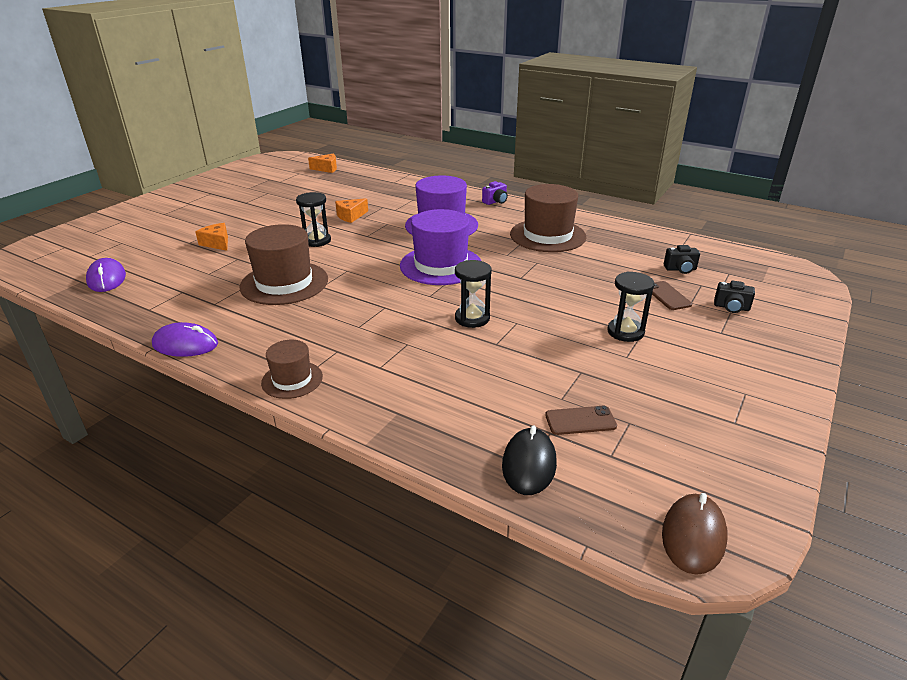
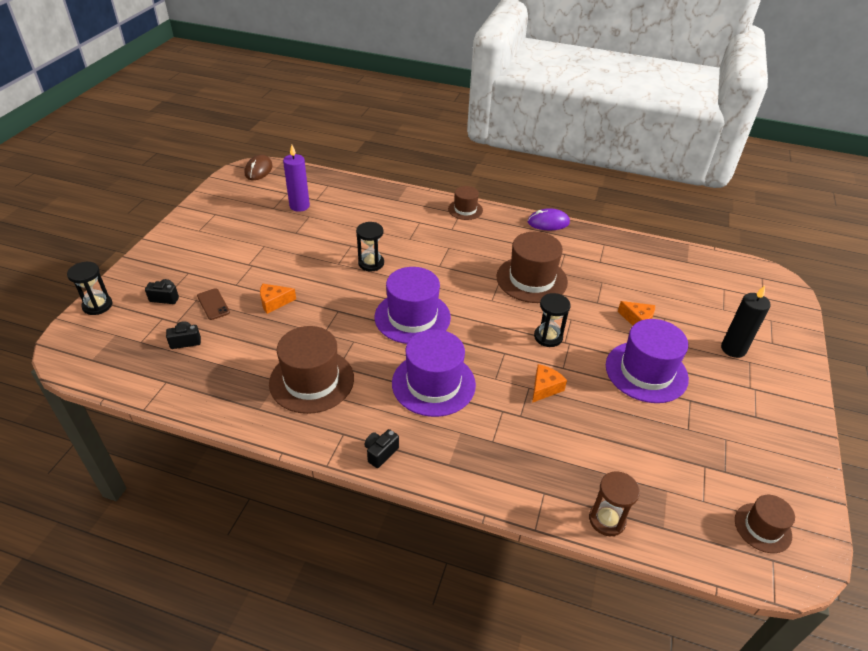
camera: 165 degrees right, 10 degrees up
(107, 279) = (672, 266): purple mouse -> none
(163, 220) = (733, 349): none -> black candle
(257, 216) = (646, 372): none -> purple hat
(278, 165) = (762, 527): none -> brown hat
(326, 168) = (676, 526): orange cheese -> orange cheese (274, 302)
(364, 173) = (607, 520): none -> brown hourglass
(495, 201) = (380, 453): purple camera -> black camera
(529, 464) = (326, 186): black mouse -> none
(580, 421) = (299, 206): brown phone -> purple candle
(625, 332) = (259, 265): black hourglass -> black hourglass (97, 305)

